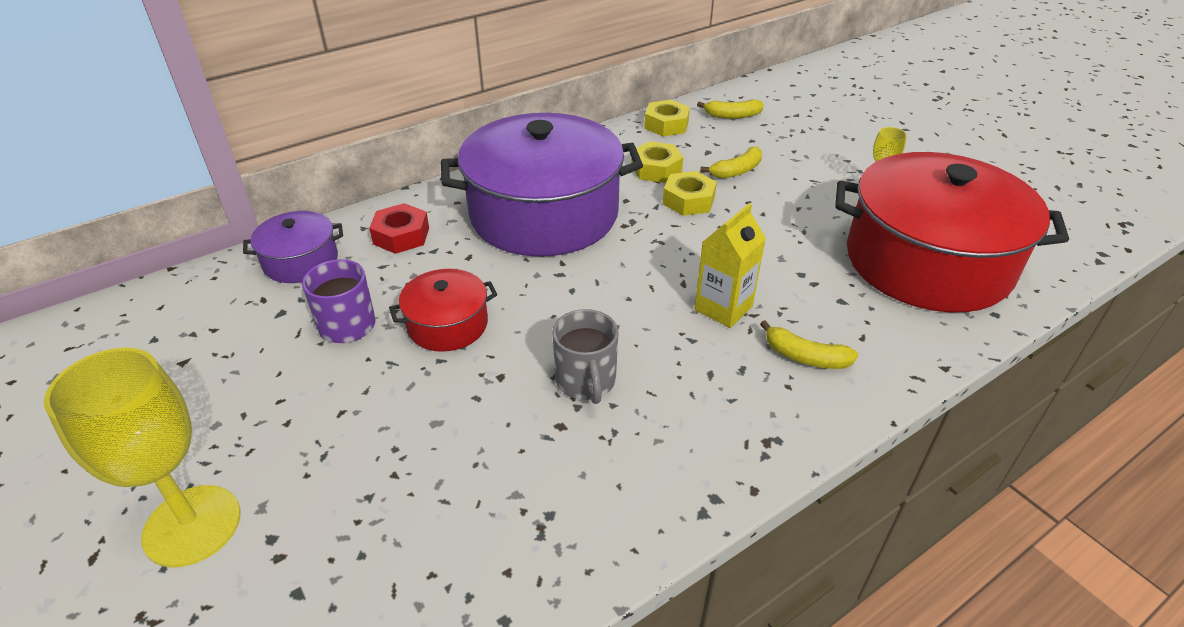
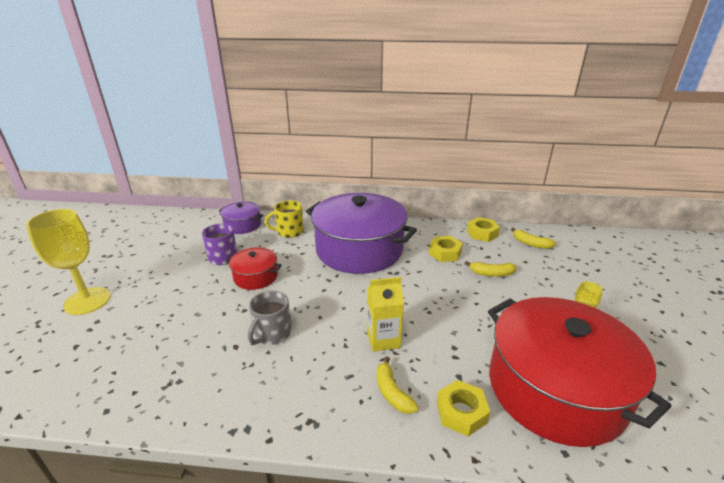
camera: 40 degrees right, 10 degrees down
(401, 236) = (289, 232): red nut -> yellow mug
(688, 200) = (441, 276): yellow nut -> yellow nut (461, 412)

